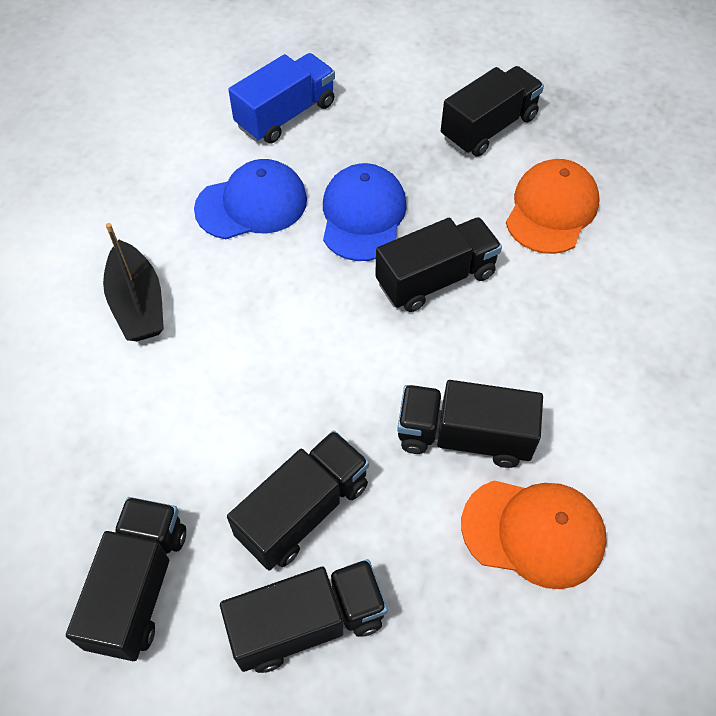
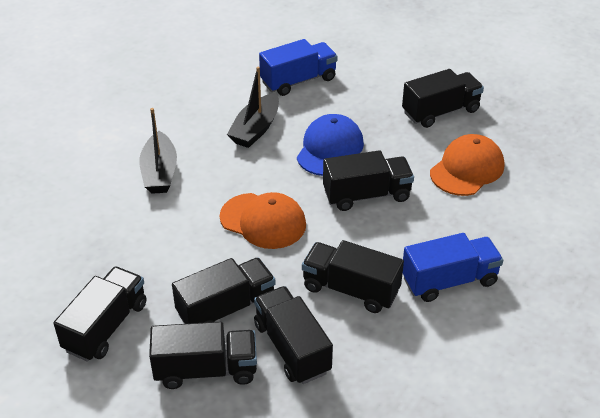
camera: 15 degrees right, 15 degrees down
(252, 204) = (255, 129): blue cap -> black boat
(416, 553) = (292, 348): none -> black truck
(533, 532) = (378, 353): orange cap -> orange cap (263, 221)
(587, 391) = (449, 281): none -> blue truck

